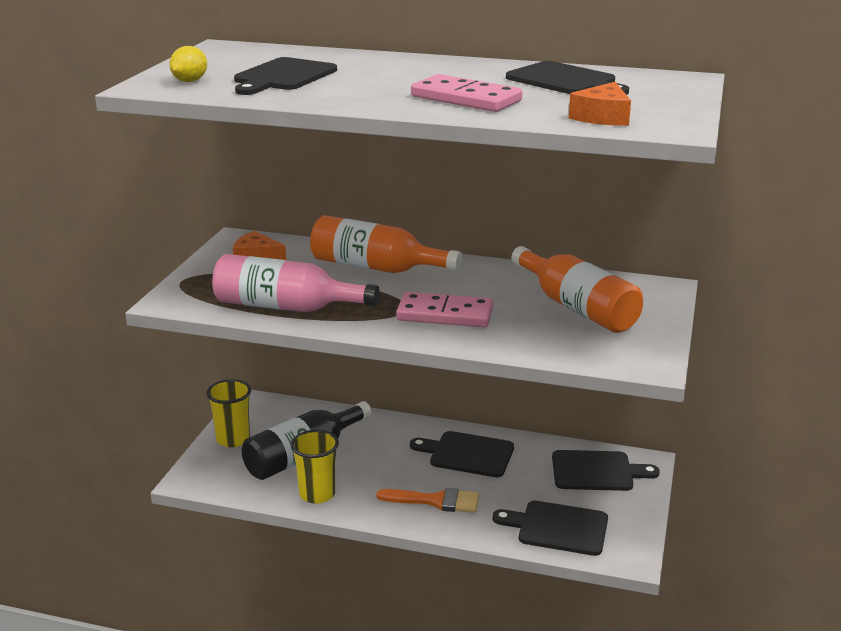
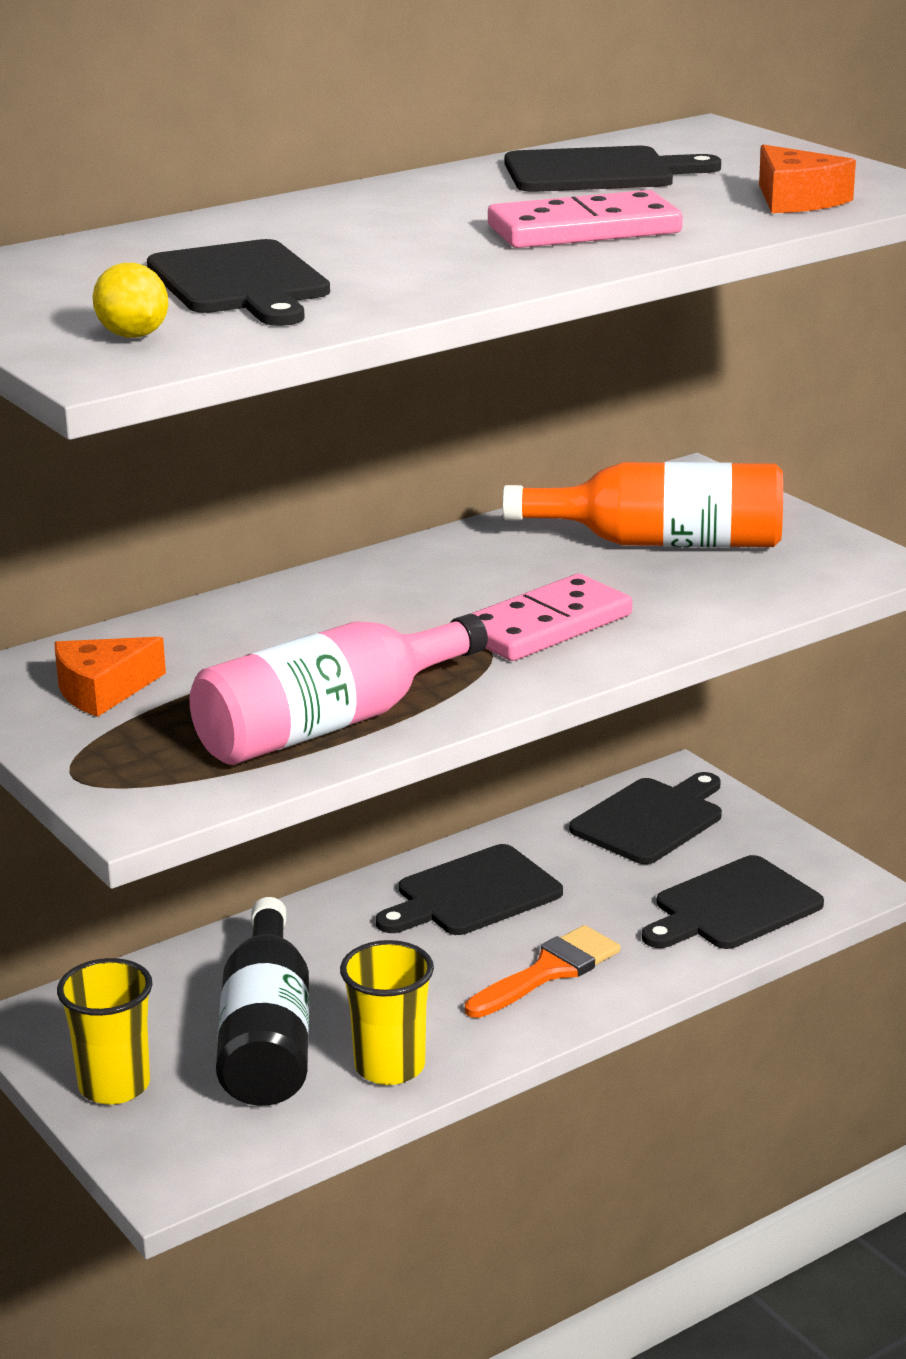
camera: 50 degrees left, 0 degrees up
(376, 267) = (309, 616): orange bottle -> none

